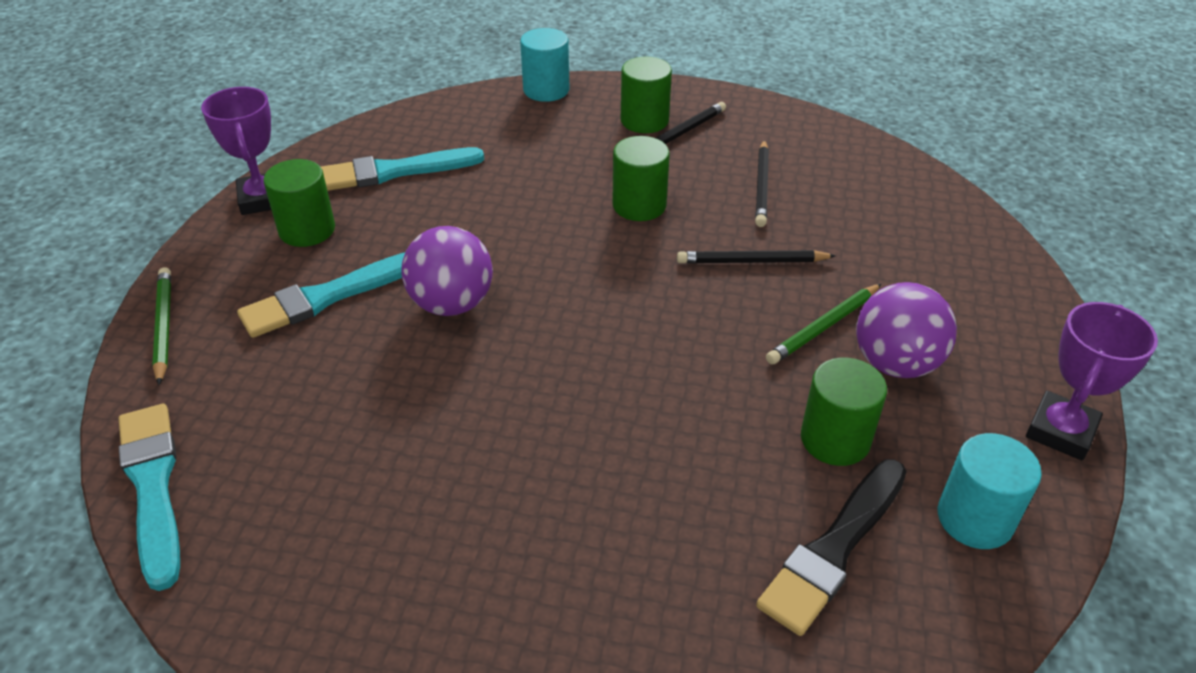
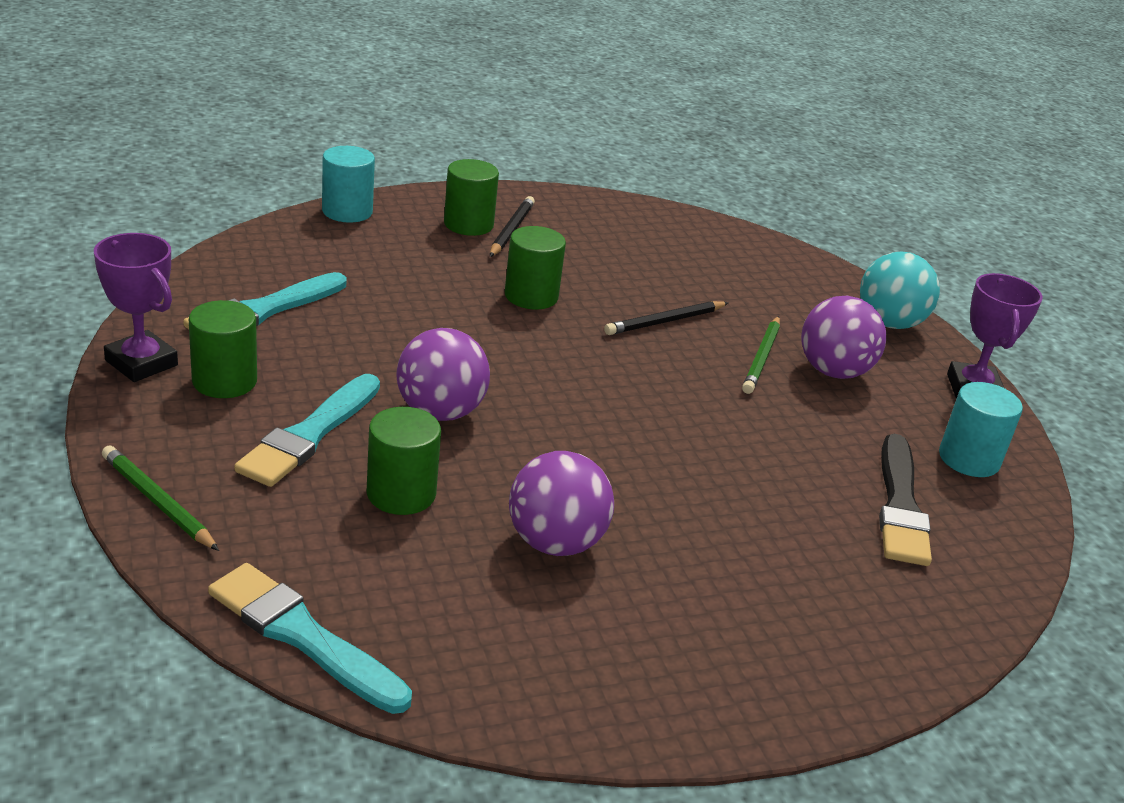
camera: 35 degrees left, 10 degrees down
(434, 469) = (555, 543): none -> purple ball
(762, 186) = (620, 261): black pencil -> none
(835, 439) = (838, 434): green cylinder -> green cylinder (401, 494)
(1018, 322) = (889, 323): none -> turquoise ball

